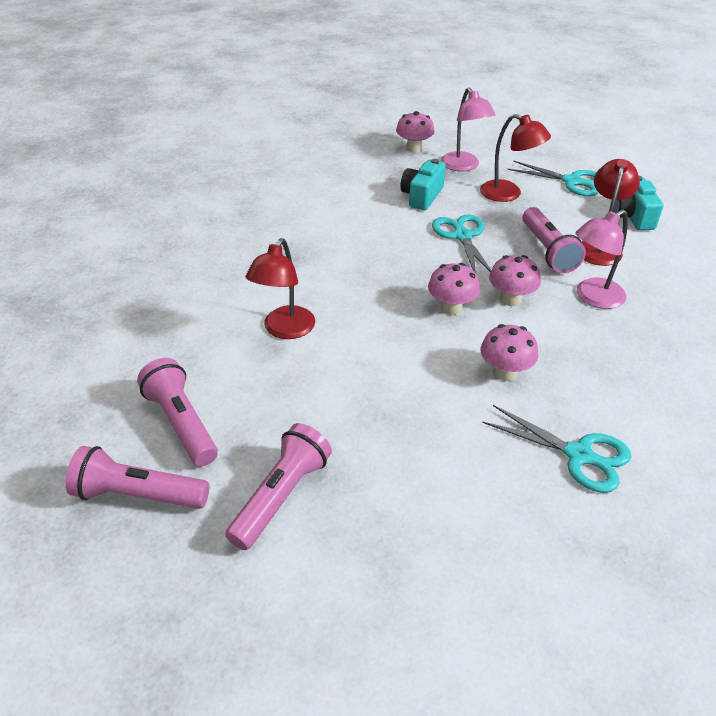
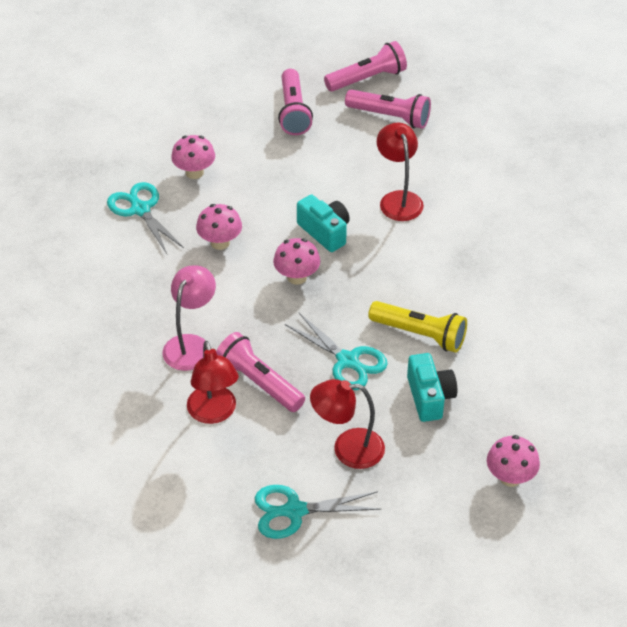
camera: 145 degrees right, 5 degrees up
(388, 229) = (420, 335): none -> yellow flashlight
(463, 166) = (429, 473): pink lamp -> none
(511, 299) = (256, 309): pink mushroom -> pink mushroom (194, 172)
(579, 455) = (140, 209): turquoise scissors -> turquoise scissors turned 60 degrees clockwise
(632, 216) = (202, 480): turquoise camera -> turquoise camera (325, 232)

